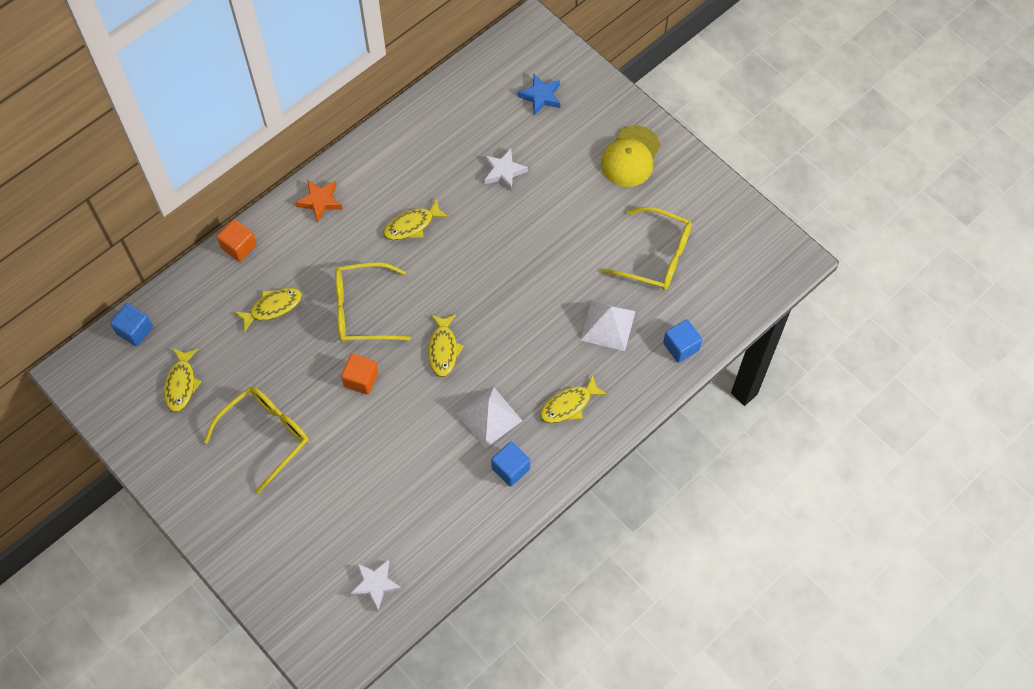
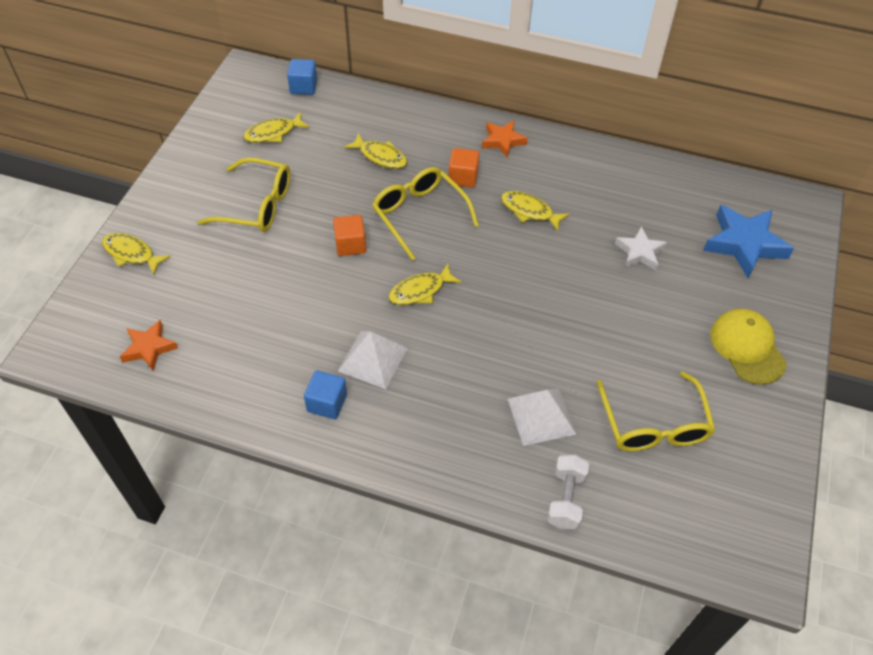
camera: 60 degrees right, 10 degrees down
(239, 247) = (421, 111): orange cube -> orange cube (463, 177)
(375, 585) = (149, 348): white star -> orange star
(541, 96) = (744, 244): blue star -> blue star, size x1.68
(569, 405) = (428, 422): yellow fish -> yellow fish (131, 254)
(630, 157) = (747, 347): yellow cap -> yellow cap turned 75 degrees clockwise
(681, 346) = (566, 499): blue cube -> white dumbbell

